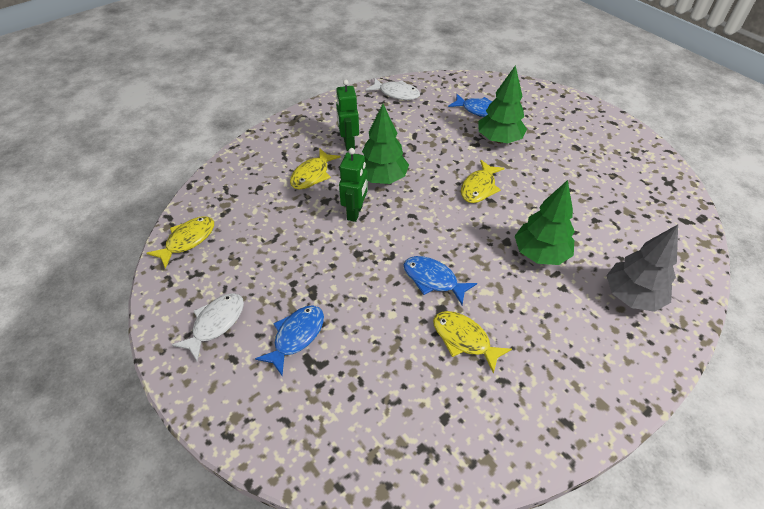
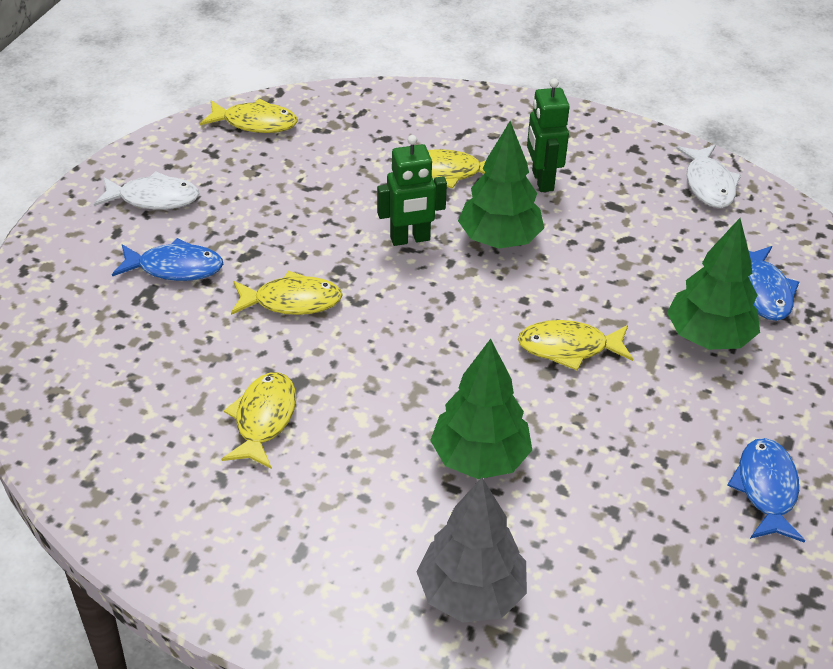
camera: 60 degrees right, 5 degrees down
(348, 144) = (542, 180): green robot -> green robot turned 60 degrees counterclockwise
(370, 286) = (292, 301): none -> yellow fish
(433, 280) = (344, 356): blue fish -> blue fish (766, 489)

